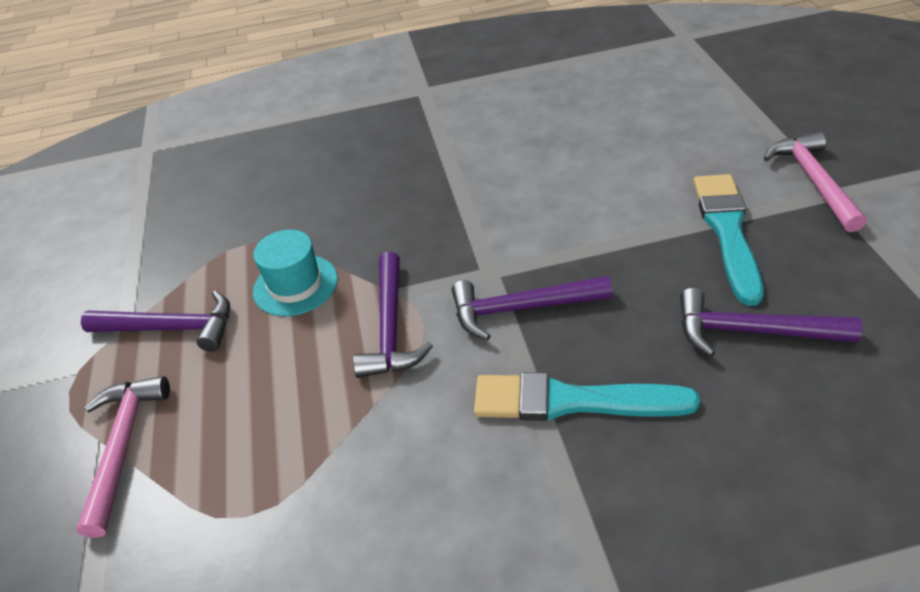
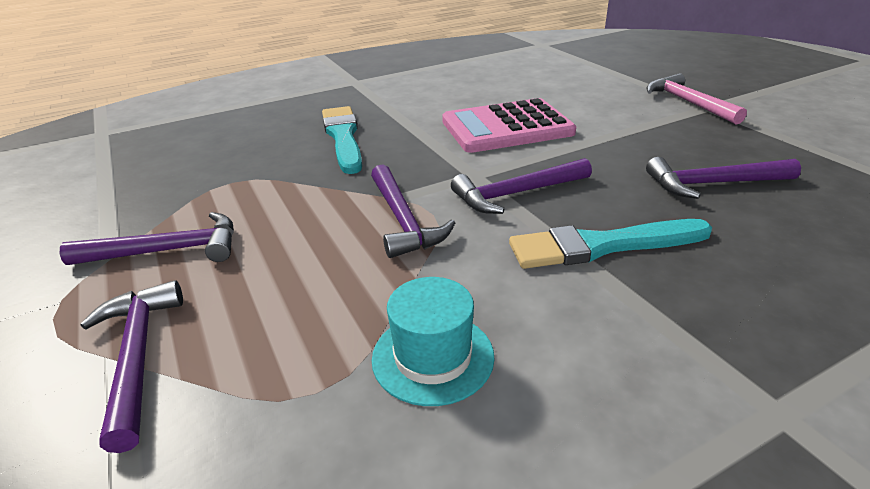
camera: 20 degrees left, 10 degrees down
(123, 447) = (137, 356): pink hammer -> purple hammer
(295, 285) = (293, 204): turquoise hat -> turquoise hat (433, 357)
(561, 197) = (506, 127): none -> pink calculator
(727, 231) = (649, 133): turquoise brush -> turquoise brush (343, 137)

